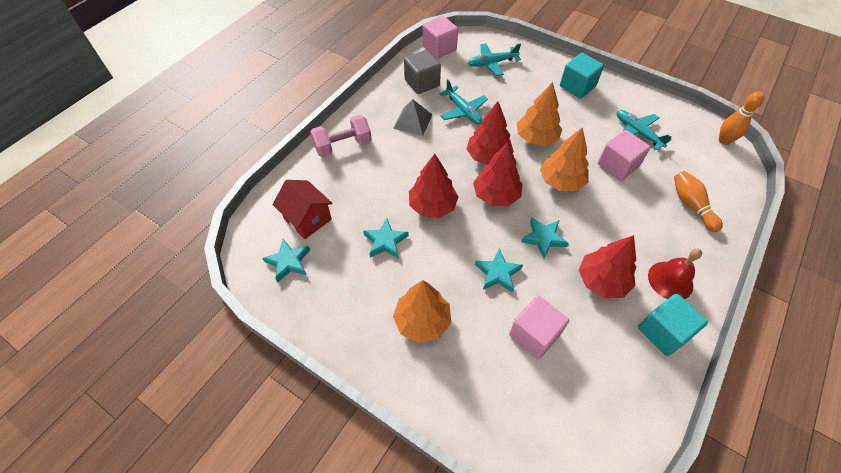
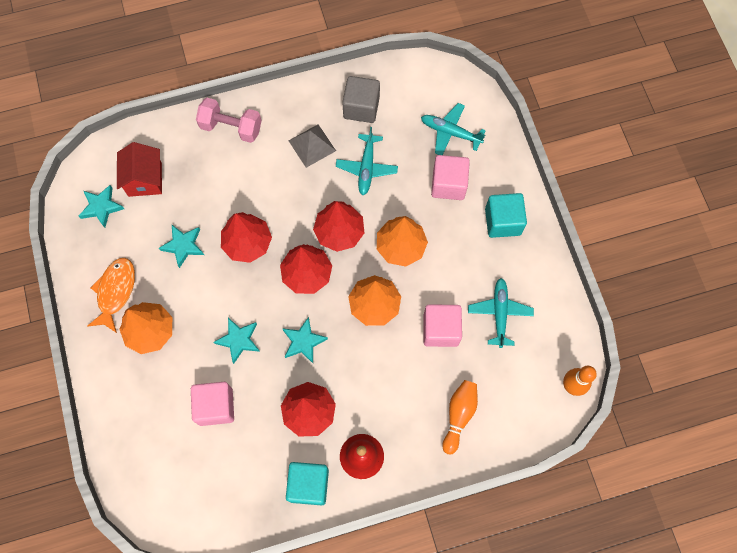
camera: 40 degrees right, 15 degrees up
(362, 314) = (115, 292): none -> orange fish
(439, 48) = (419, 76): pink cube -> pink cube (448, 184)

